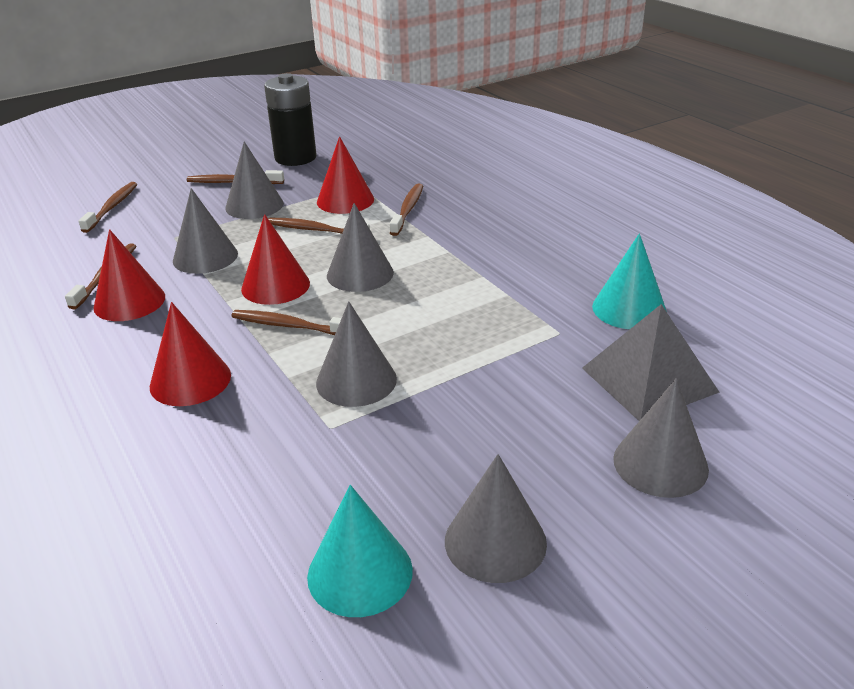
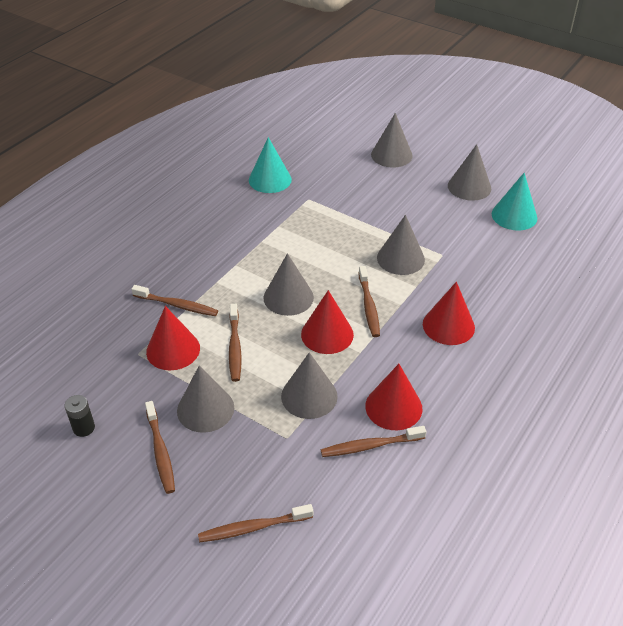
camera: 115 degrees left, 10 degrees up
(295, 158) = (84, 428): black battery -> black battery, size x0.46
(408, 210) = (177, 305): brown toothbrush -> brown toothbrush turned 150 degrees counterclockwise
(649, 379) = (333, 165): grey pyramid -> none

